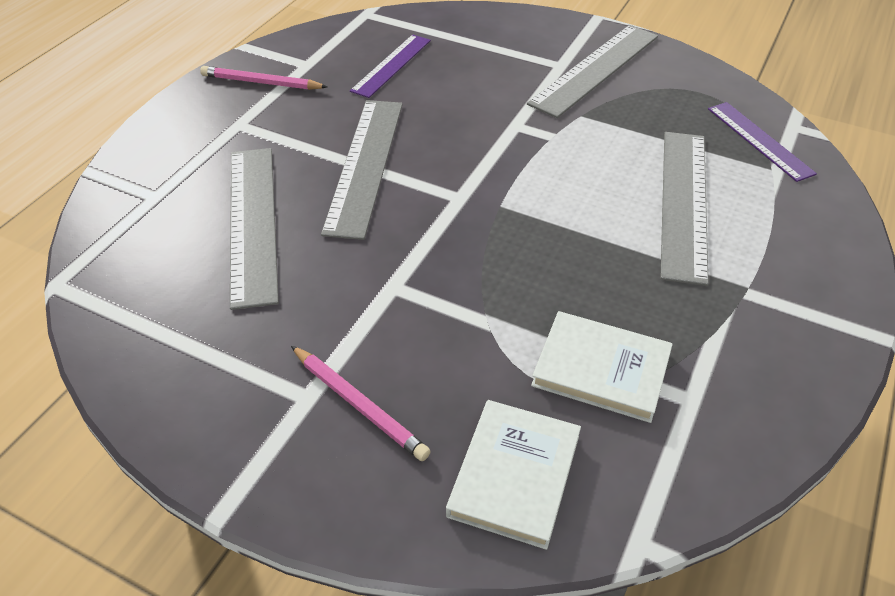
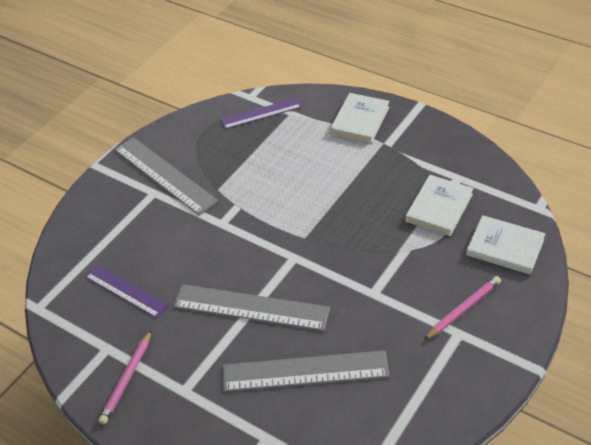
camera: 80 degrees left, 0 degrees up
(684, 202) = (313, 155): grey ruler -> none
(795, 253) = (360, 120): none -> white book

